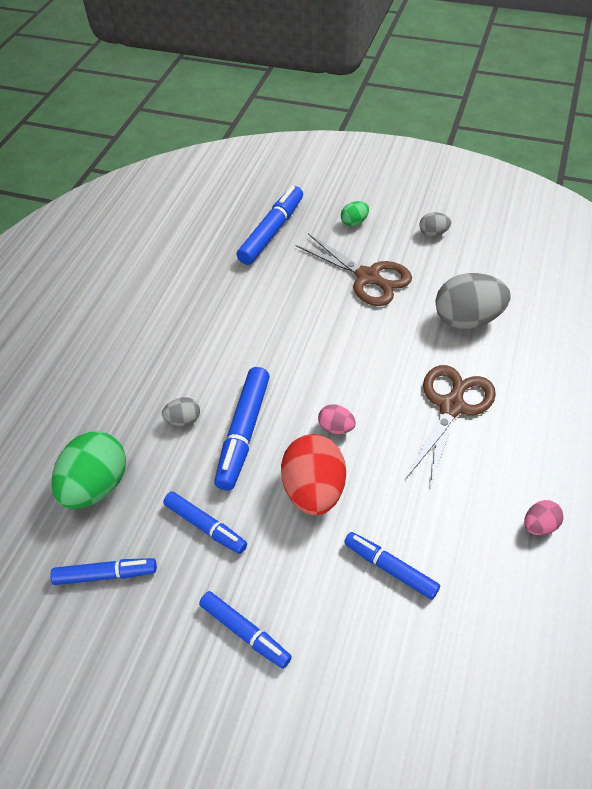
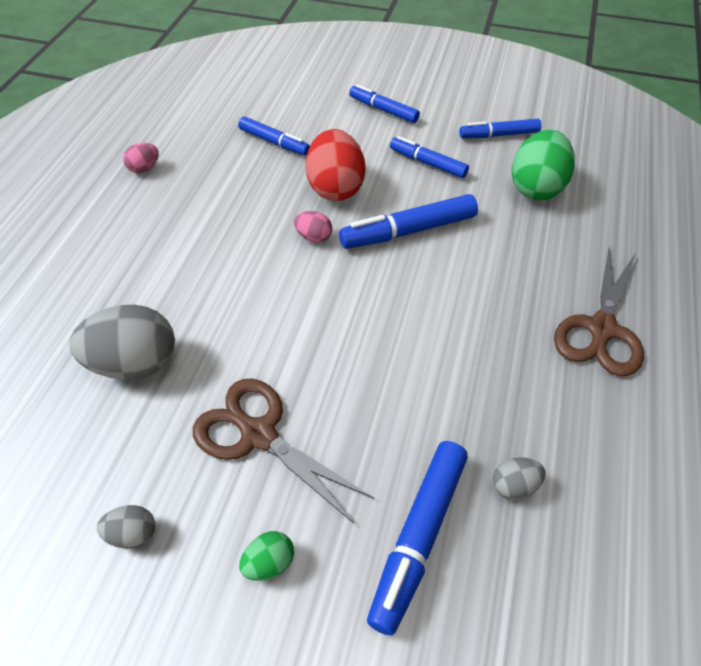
camera: 175 degrees right, 0 degrees up
(183, 420) = (474, 242): grey egg -> grey egg (514, 486)
(244, 433) = (408, 231): blue marker -> blue marker turned 120 degrees counterclockwise
(452, 406) = (188, 259): brown scissors -> brown scissors (601, 330)

